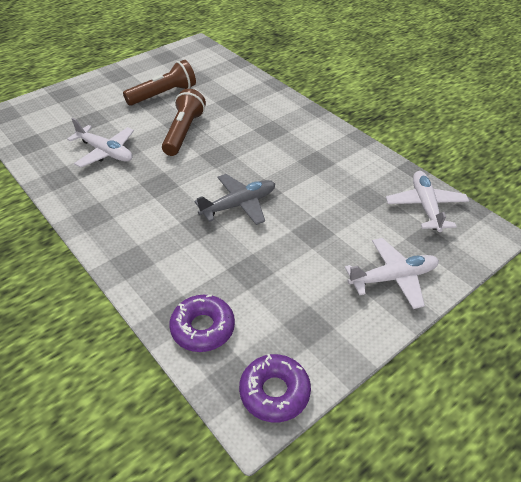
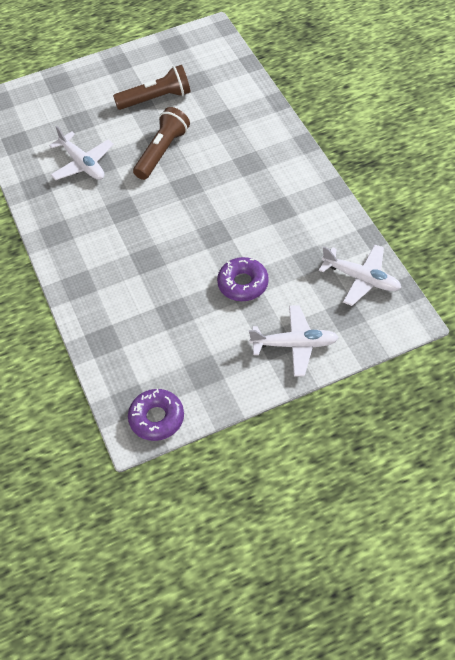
camera: 20 degrees right, 10 degrees up
(203, 328) = (119, 356): purple donut -> purple donut (243, 284)
(239, 205) = (187, 245): grey plane -> none
(425, 206) = (361, 279): white plane -> white plane turned 105 degrees clockwise

